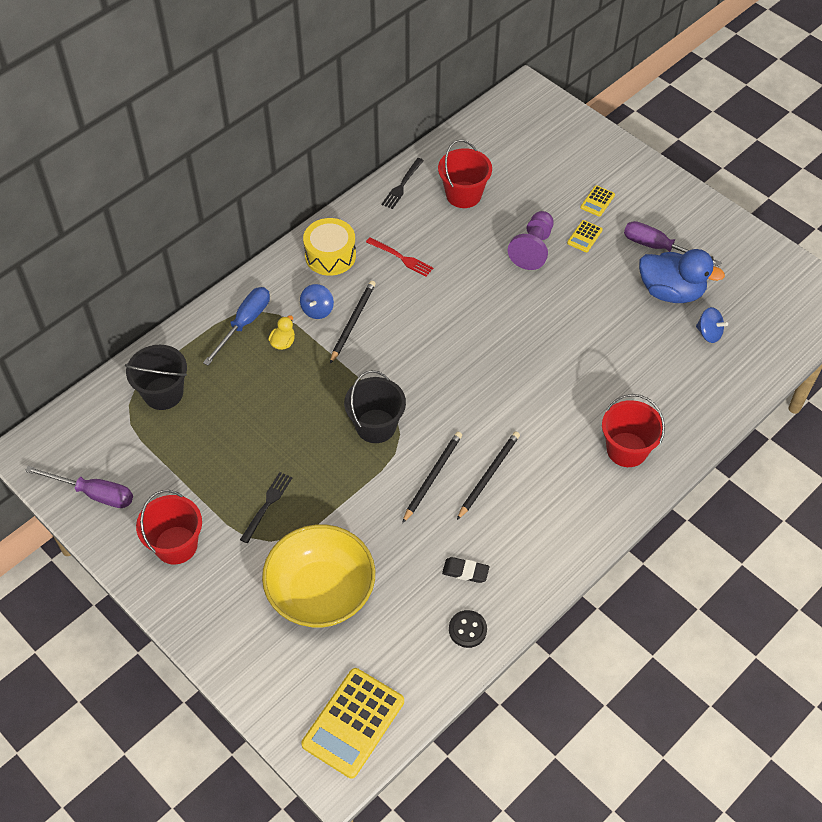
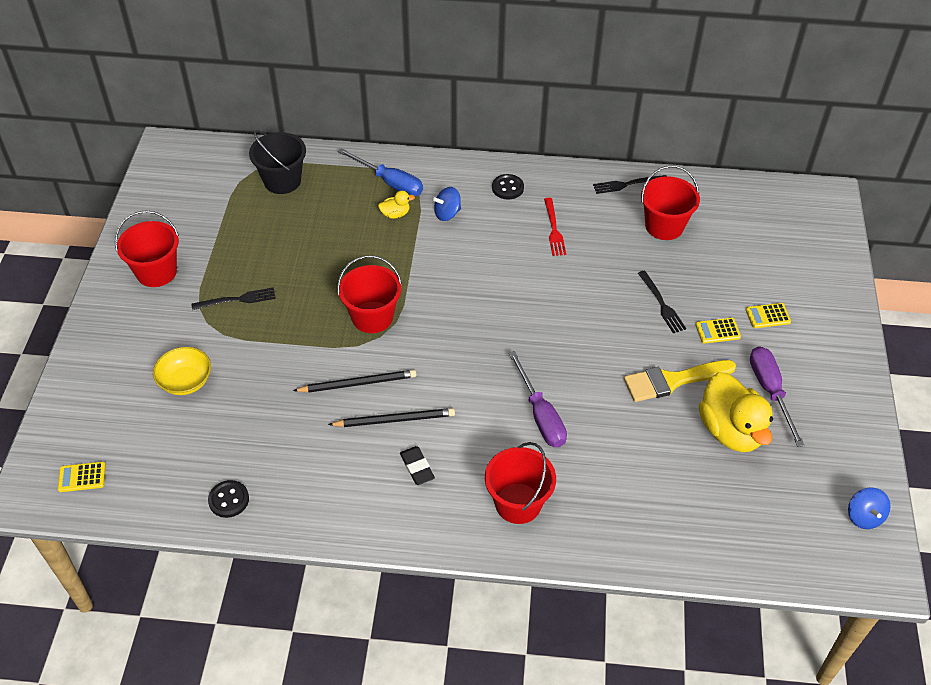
camera: 50 degrees right, 5 degrees down
(93, 493) = (162, 201): purple screwdriver -> purple screwdriver (540, 415)
(244, 324) = (390, 183): blue screwdriver -> blue screwdriver turned 45 degrees clockwise
(321, 592) = (186, 381): yellow bowl -> yellow bowl, size x0.52
(330, 255) = (507, 188): yellow drum -> black button
(353, 322) = (458, 241): black pencil -> none
(353, 723) = (82, 477): yellow calculator -> yellow calculator, size x0.46
(376, 426) = (372, 317): black bucket -> red bucket
(465, 571) = (284, 463): black eraser -> black eraser (417, 467)
(533, 248) = (662, 304): purple pawn -> black fork
(603, 291) = (672, 381): none -> yellow brush
(671, 292) = (730, 431): blue duck -> yellow duck
(709, 333) = (716, 489): blue spinning top -> blue spinning top (864, 516)

